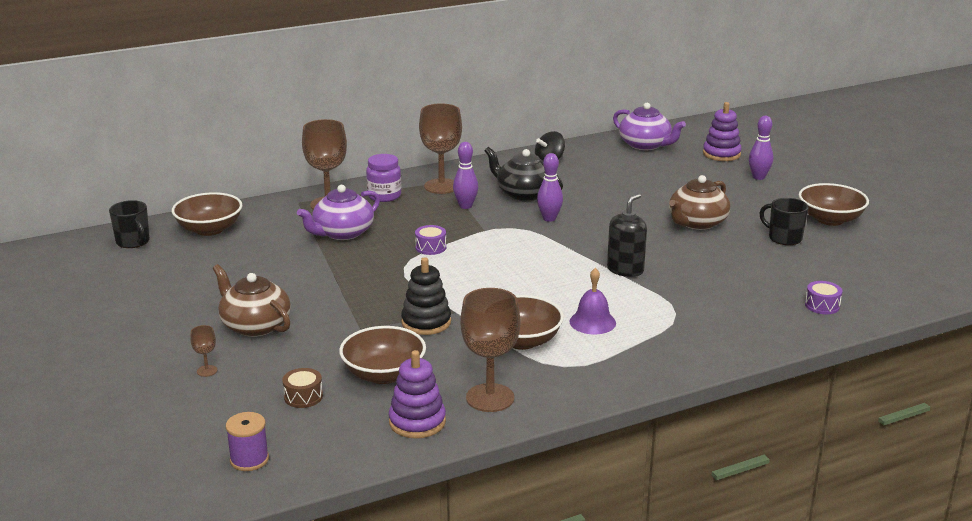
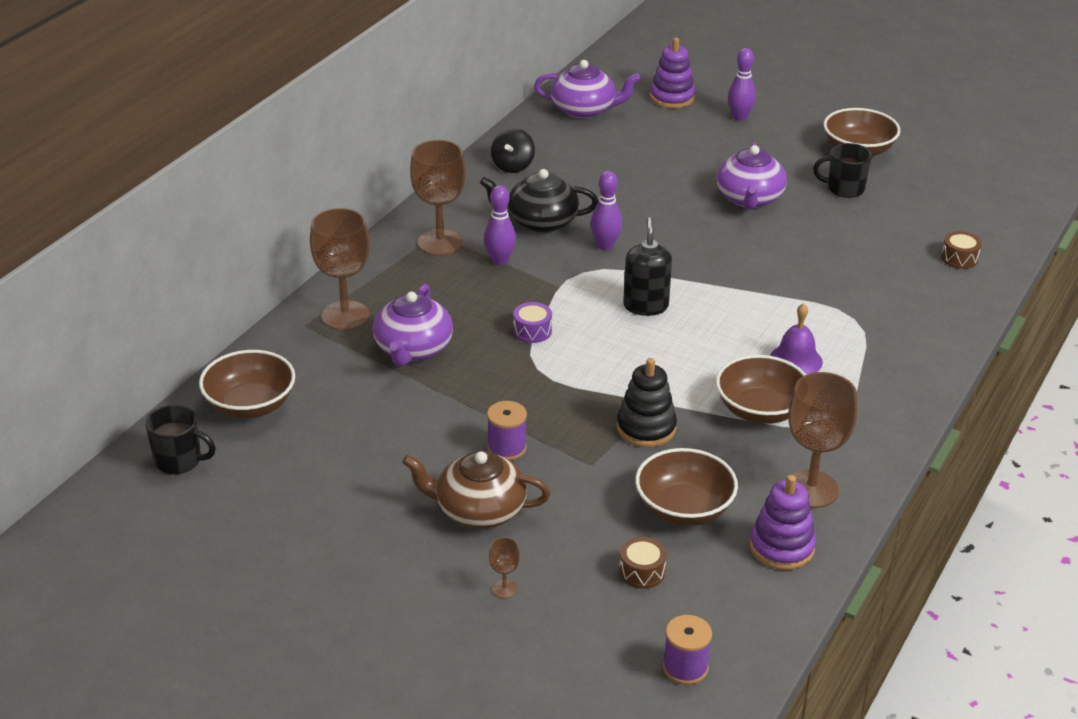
camera: 35 degrees left, 10 degrees up
(321, 301) = (506, 448): none -> purple spool
(384, 196) = (393, 280): purple jar -> none
(625, 270) = (752, 284): black soap dispenser -> black soap dispenser (645, 306)
(697, 223) = (749, 198): brown teapot -> purple teapot
(822, 305) = (959, 258): purple drum -> brown drum

